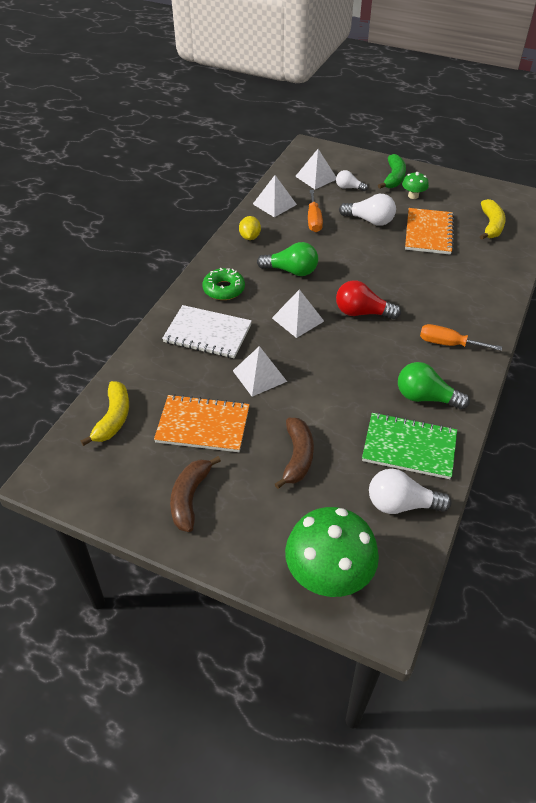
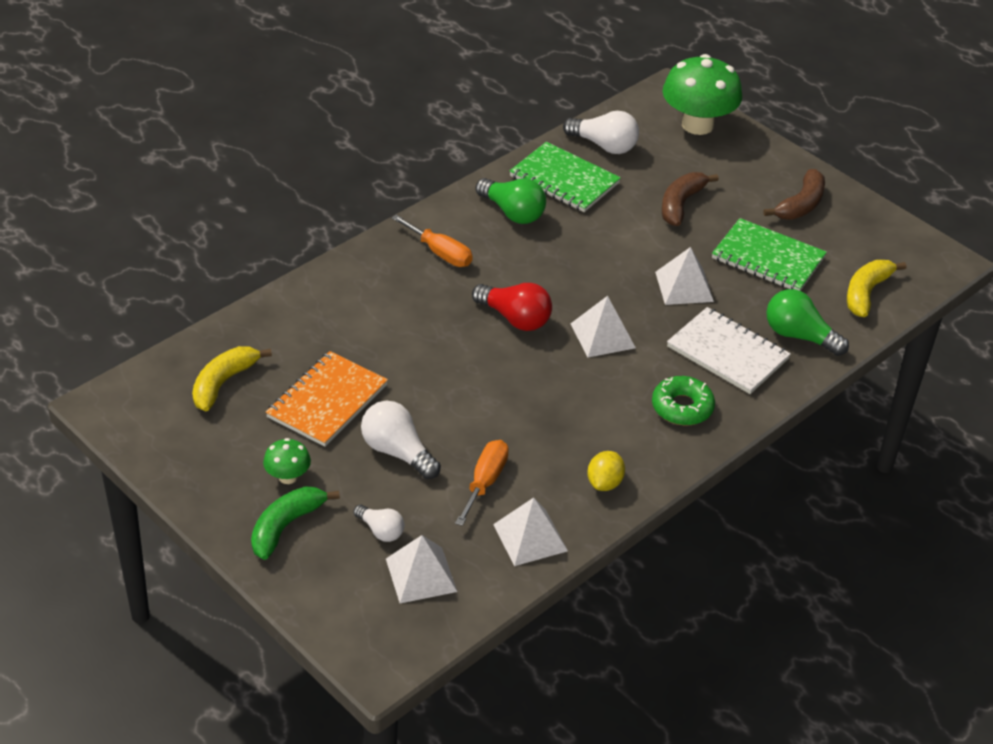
camera: 160 degrees left, 5 degrees down
(203, 425) = (768, 258): orange notebook -> green notebook
(291, 271) = (572, 405): green light bulb -> green light bulb (799, 336)

